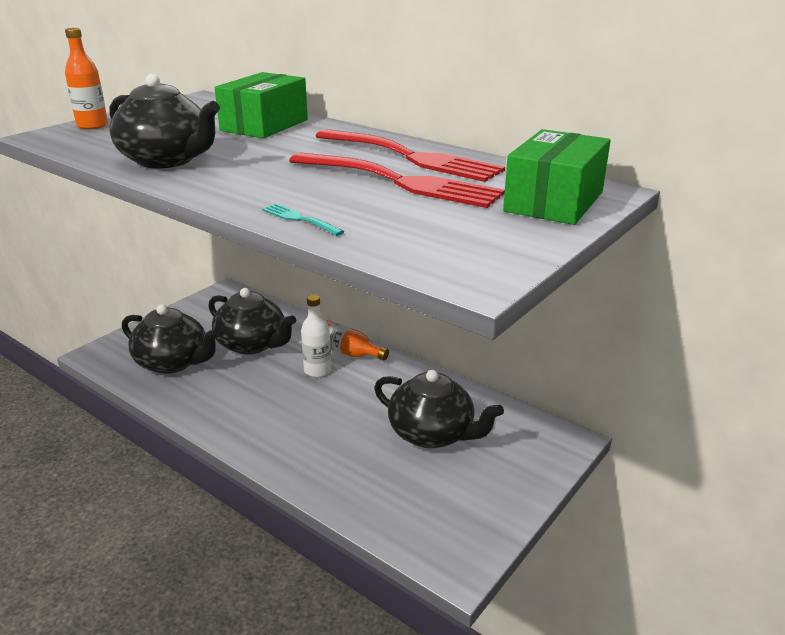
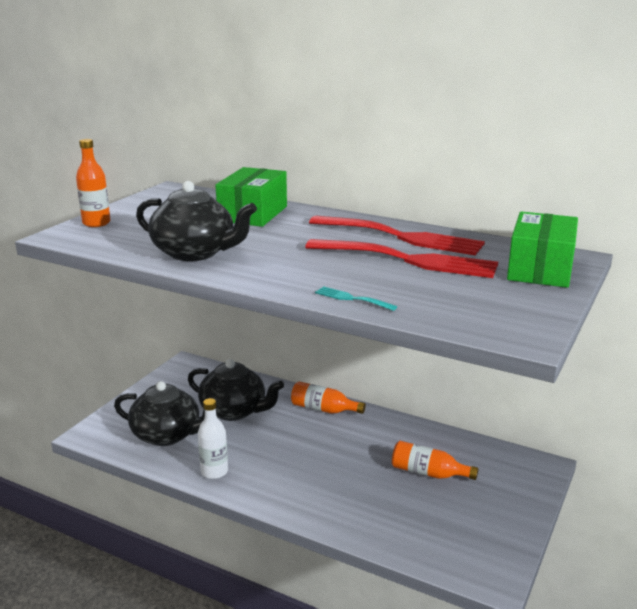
camera: 10 degrees left, 5 degrees down
(317, 370) = (304, 429): white bottle -> white bottle (214, 471)
(432, 433) = (428, 473): black teapot -> orange bottle

